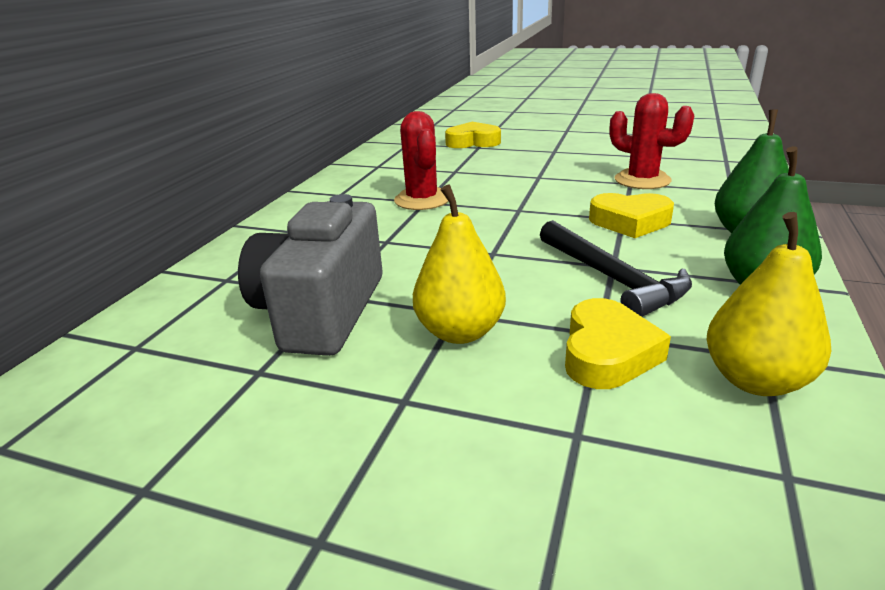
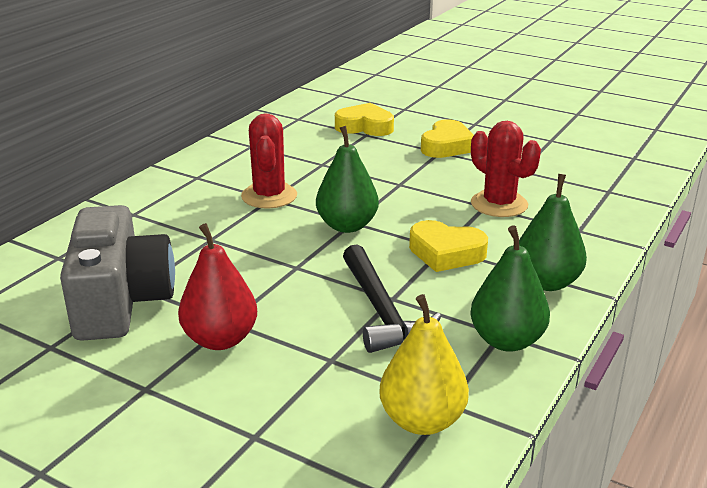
camera: 10 degrees right, 0 degrees up
(321, 311) = (121, 302): grey camera -> grey camera turned 150 degrees clockwise
(460, 332) = (220, 339): yellow pear -> red pear
(516, 213) = (347, 226): none -> green pear
(607, 353) = (324, 378): yellow heart -> yellow heart (447, 146)

